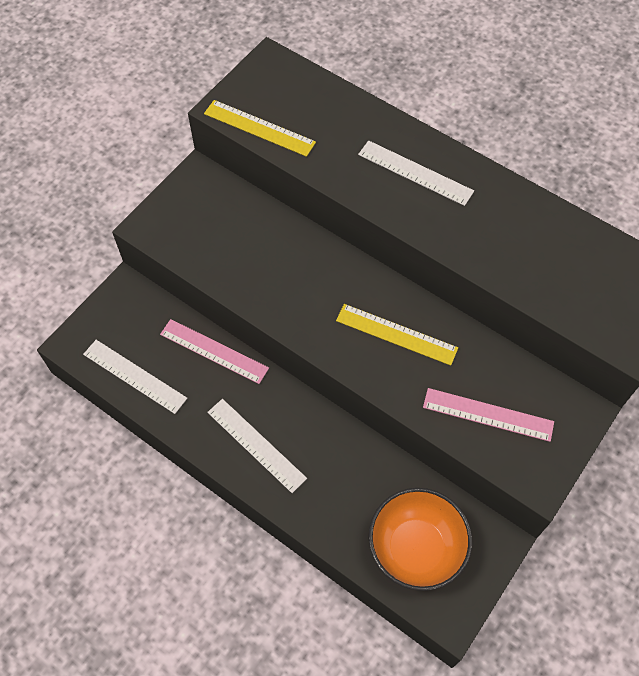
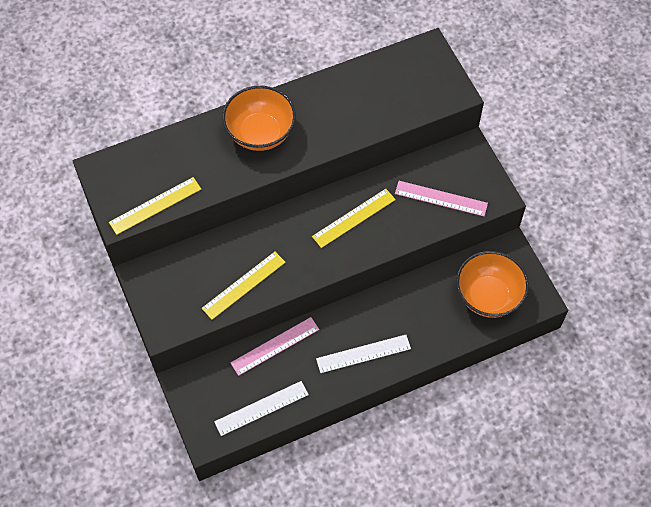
camera: 60 degrees left, 0 degrees up
(242, 270) = (243, 285): none -> yellow ruler
(415, 173) = (260, 133): white ruler -> orange bowl
(488, 415) = (441, 198): pink ruler -> pink ruler turned 60 degrees clockwise

